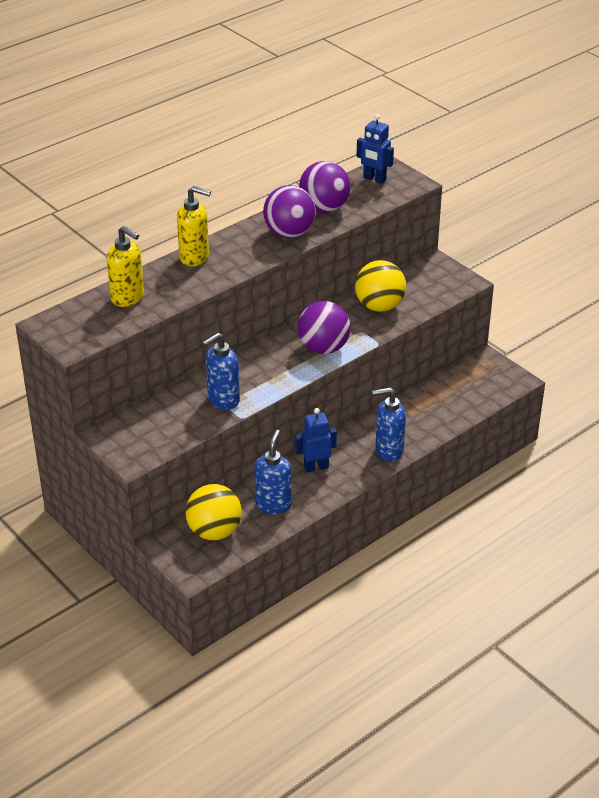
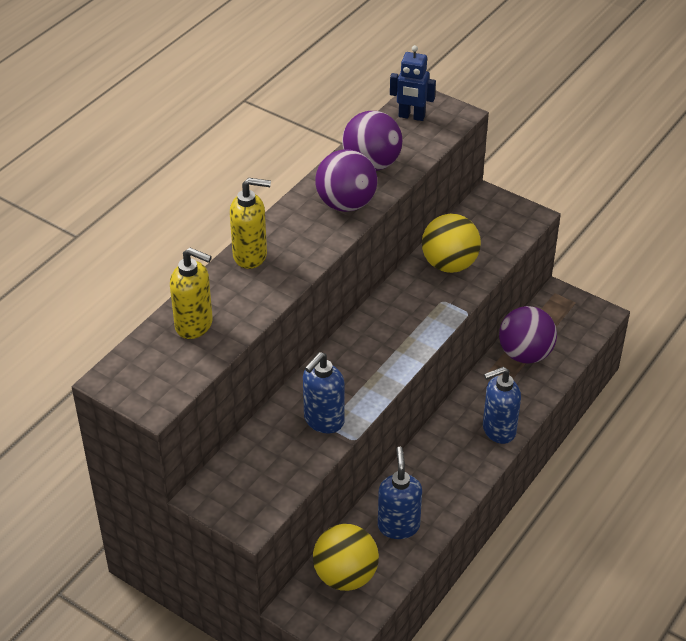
camera: 15 degrees left, 5 degrees up
(316, 467) = (427, 468): blue robot -> none
(323, 348) = (409, 330): purple ball -> purple ball (525, 354)

